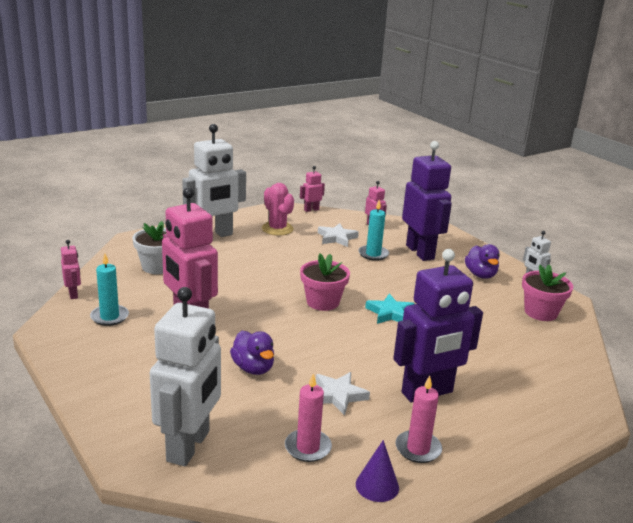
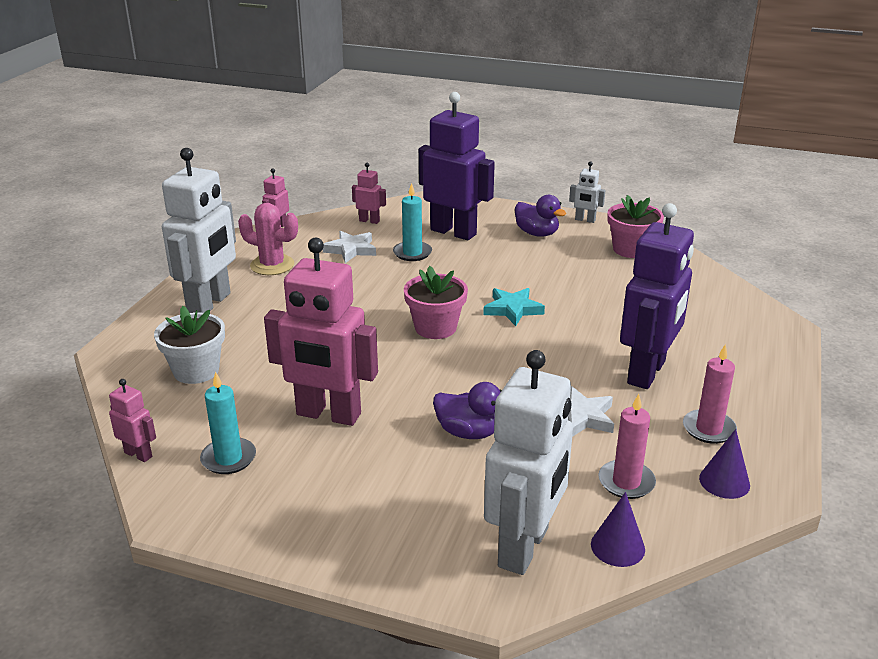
camera: 35 degrees left, 5 degrees up
(189, 446) = (524, 547): white robot -> white robot turned 45 degrees clockwise
(244, 479) = (617, 546): none -> purple cone

